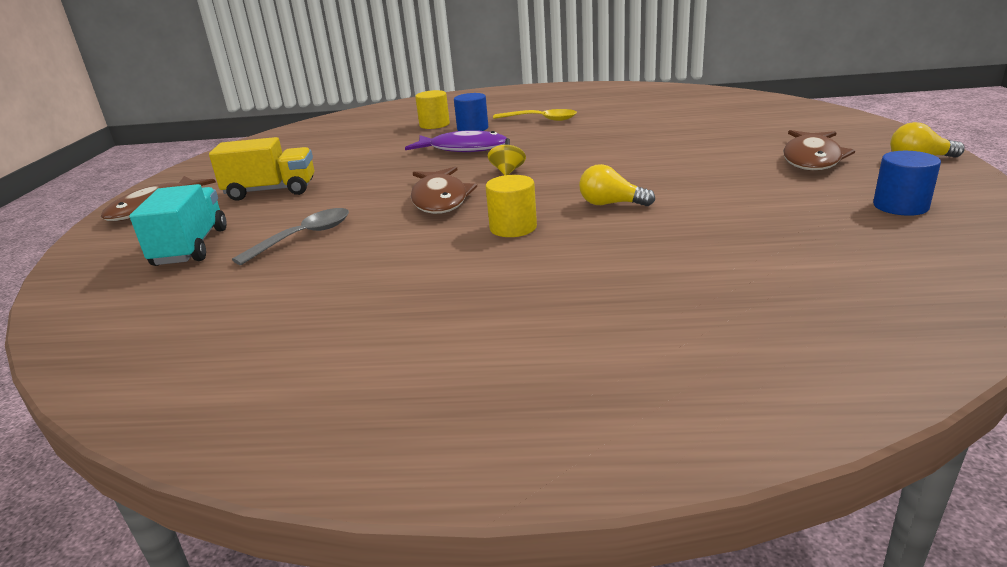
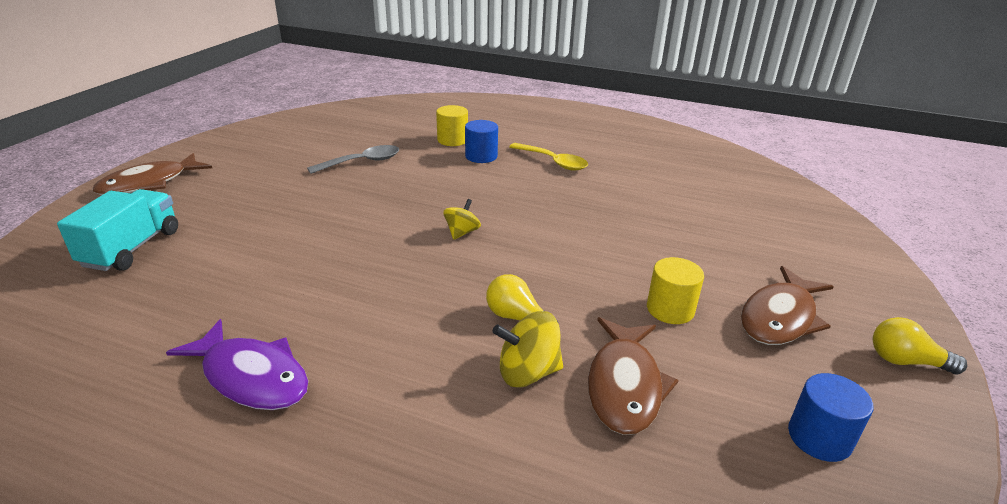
camera: 15 degrees right, 5 degrees up
(271, 191) = (249, 192): yellow truck -> none
(304, 237) = (223, 267): grey spoon -> grey spoon (362, 162)
(440, 199) = (372, 254): brown fish -> brown fish (625, 385)
(463, 149) = (450, 185): purple fish -> purple fish (252, 377)
(513, 228) = (401, 321): yellow cylinder -> yellow cylinder (670, 309)
(653, 228) = (528, 372): none -> yellow spinning top

